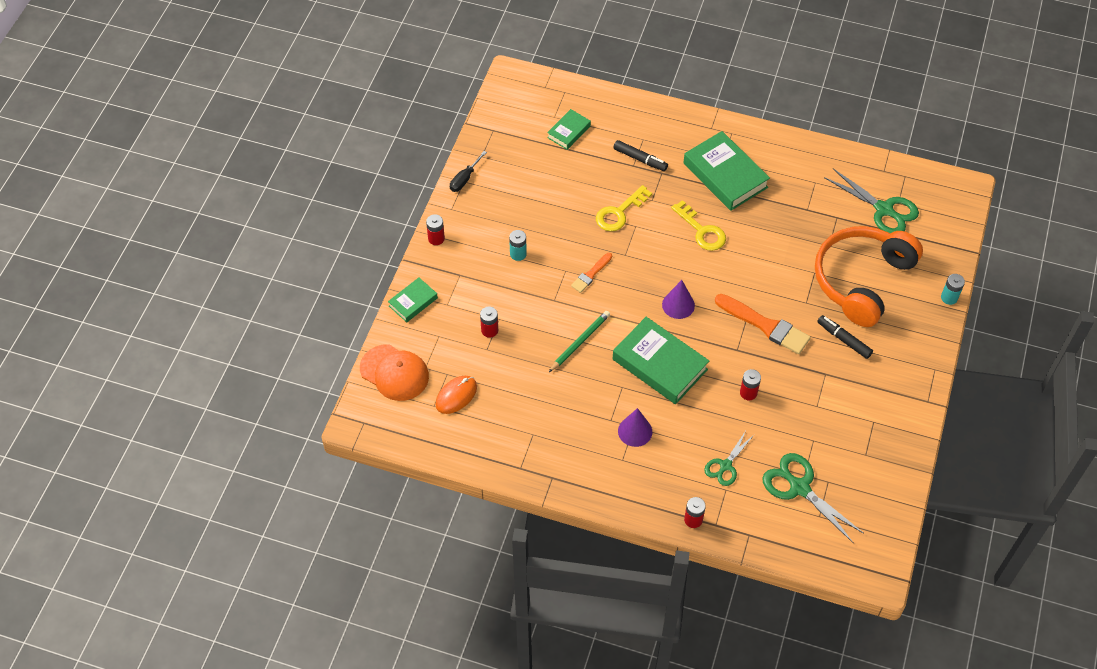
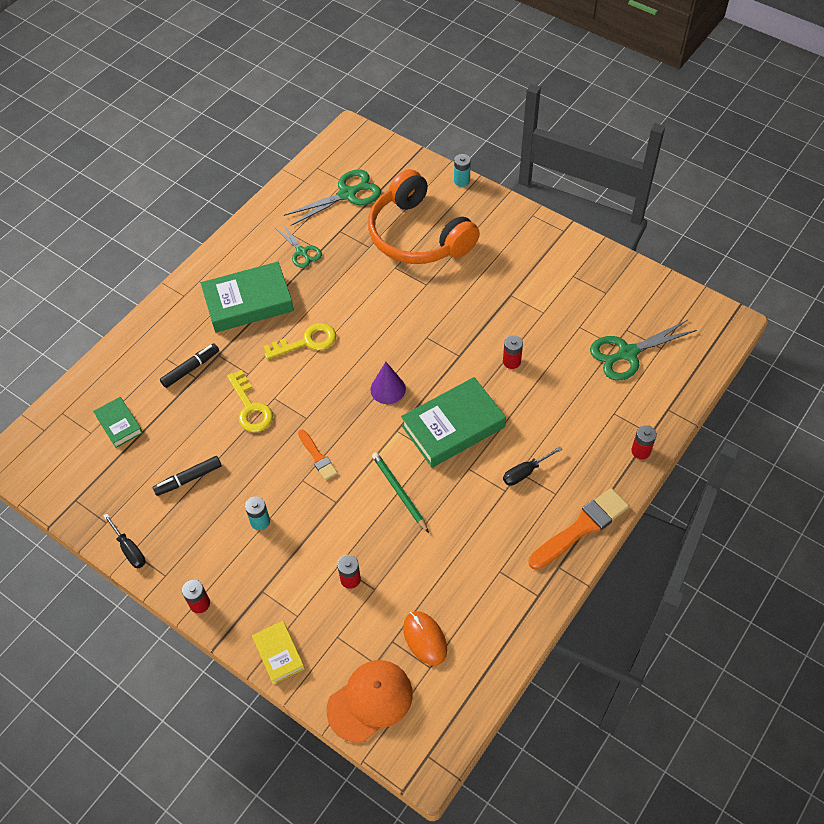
camera: 70 degrees left, 0 degrees up
(413, 302) = (278, 654): green book -> yellow book
(635, 431) = (525, 472): purple cone -> black screwdriver
(725, 466) = (587, 405): green scissors -> green scissors (302, 252)
(765, 325) = (440, 324): orange brush -> orange brush (581, 528)
(844, 340) = (478, 269): black marker -> black marker (189, 479)

